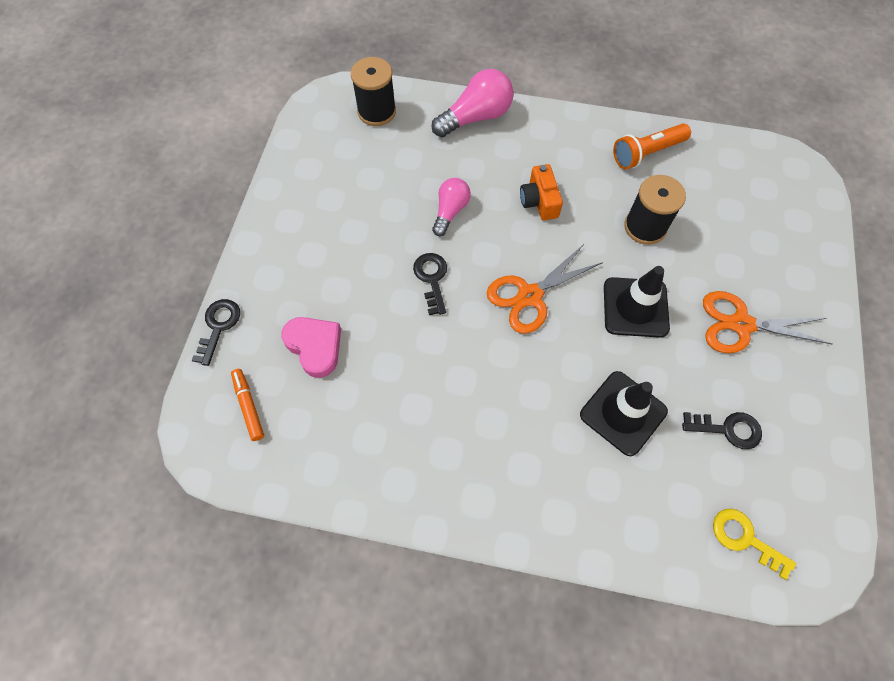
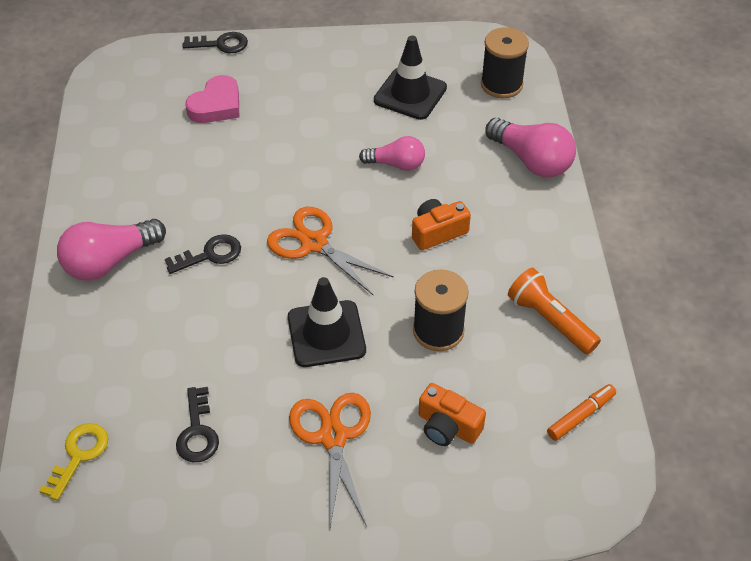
camera: 75 degrees right, 15 degrees down
(249, 406) = (151, 81): orange marker -> orange marker (581, 416)
(432, 279) = (311, 166): black key -> black key (210, 255)
(510, 483) = (110, 261): none -> pink light bulb
(623, 413) = (198, 338): black traffic cone -> black traffic cone (410, 94)
(738, 244) = (447, 426): none -> orange camera

